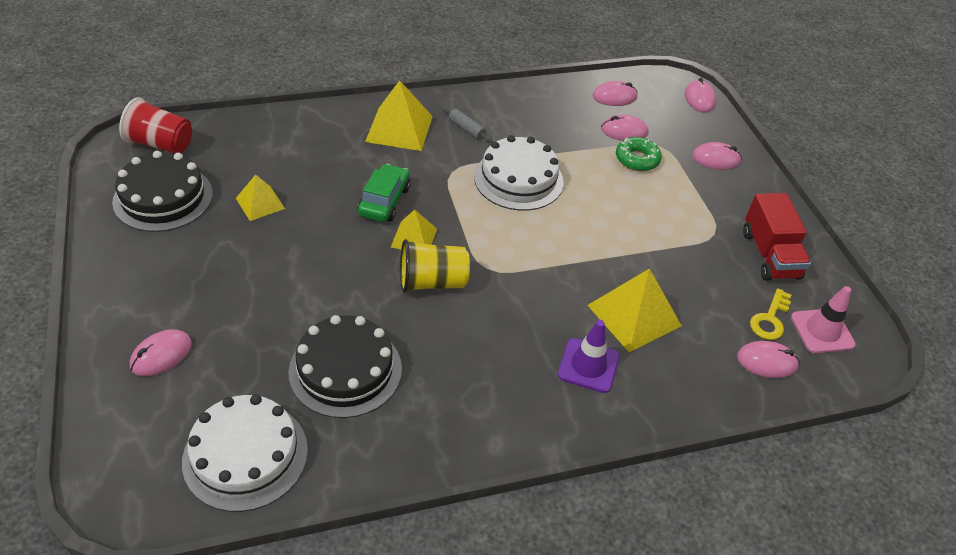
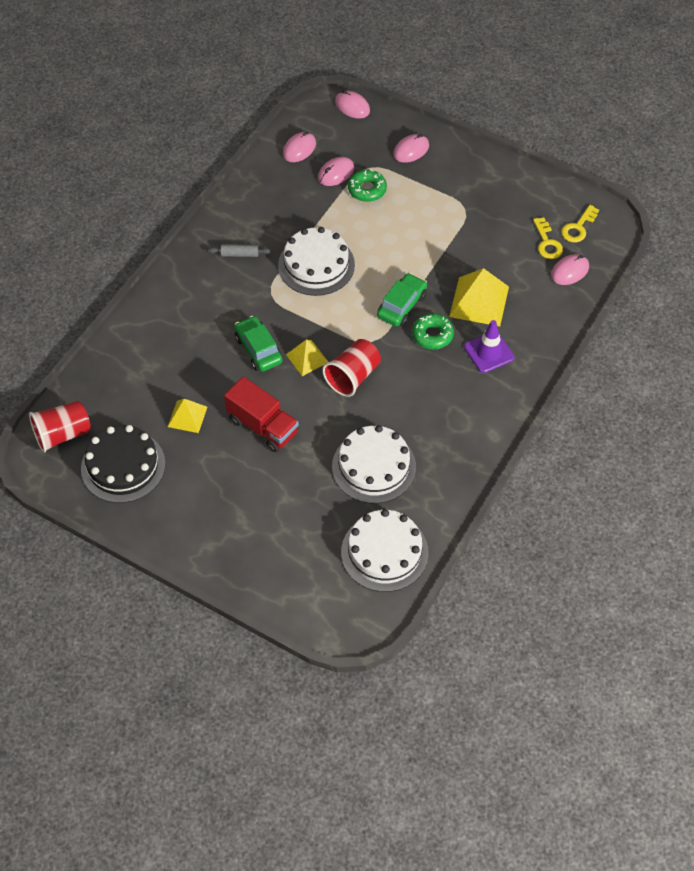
camera: 40 degrees left, 10 degrees up
(161, 355) = (268, 548): pink mouse -> none
(345, 370) = (374, 466): black cake -> white cake
(399, 128) = (197, 290): yellow pyramid -> none
(432, 282) = (353, 376): yellow cup -> red cup
(551, 307) = (432, 335): none -> green donut
(553, 263) = (402, 306): none -> green car
(769, 255) = (507, 198): red truck -> red truck (263, 426)
(822, 331) = (578, 227): pink traffic cone -> yellow key

